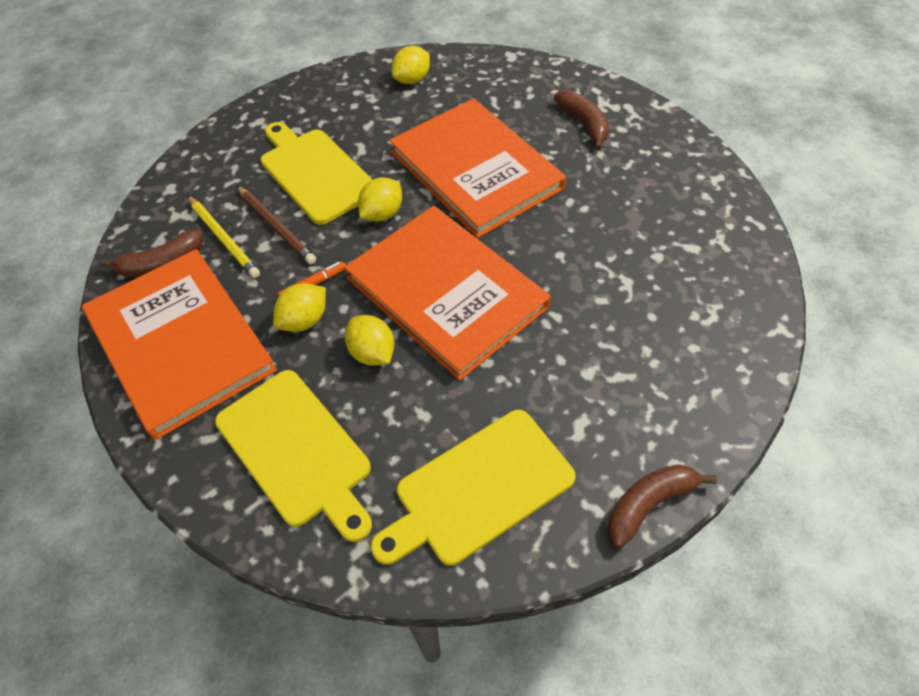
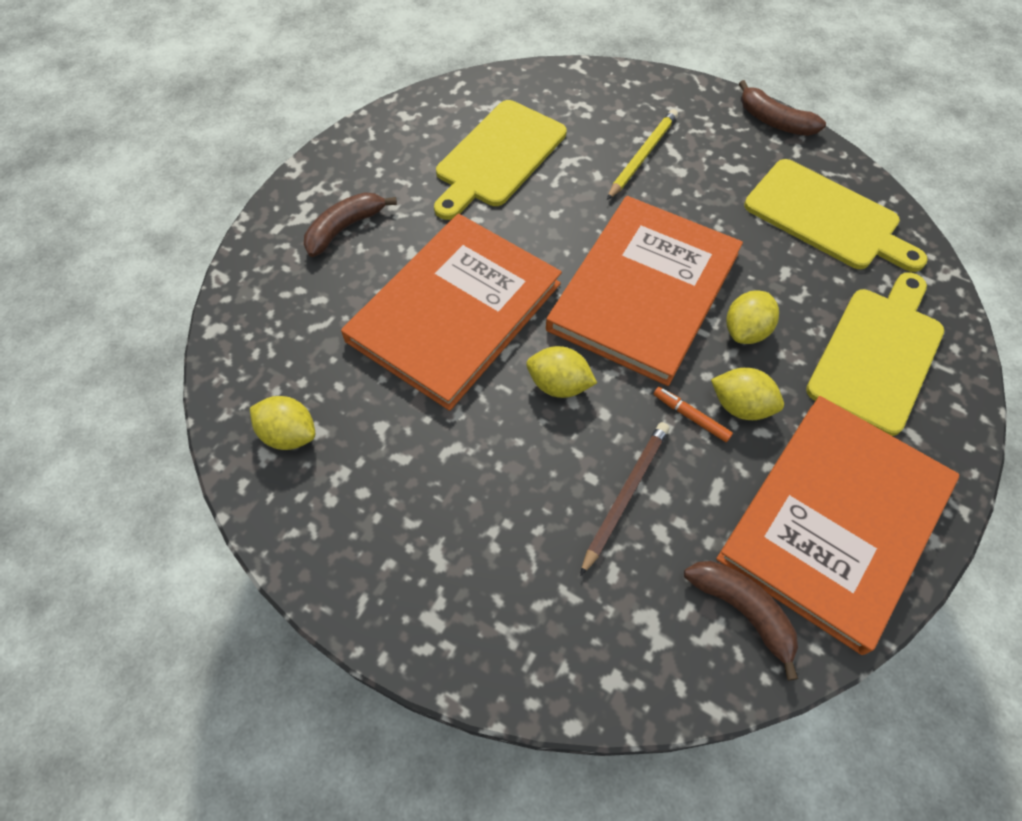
camera: 110 degrees left, 5 degrees up
(224, 238) = (670, 551): yellow pencil -> yellow pencil (642, 156)
(315, 173) = (515, 488): yellow cutting board -> yellow cutting board (498, 157)

